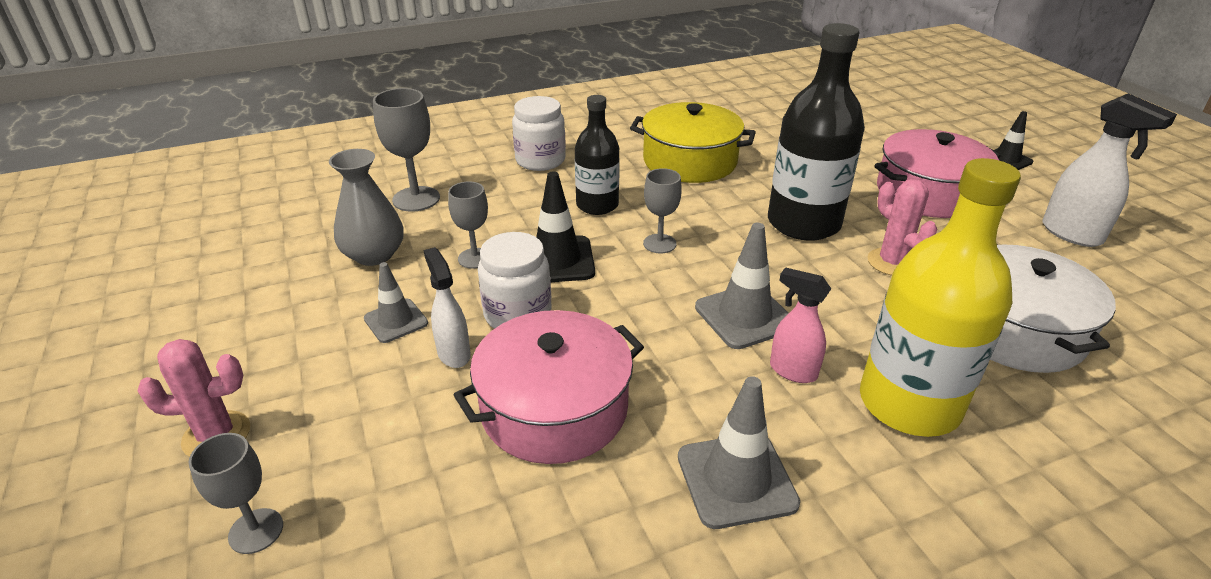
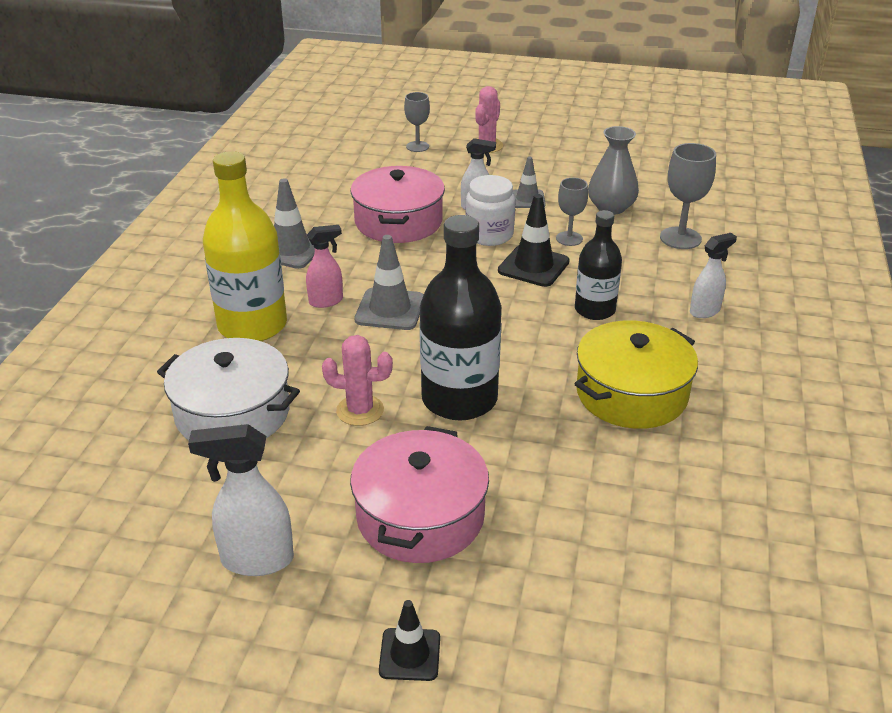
camera: 125 degrees right, 0 degrees up
(540, 160) = (705, 311): white jar -> white spray bottle
(659, 244) = (508, 314): grey goblet -> none

